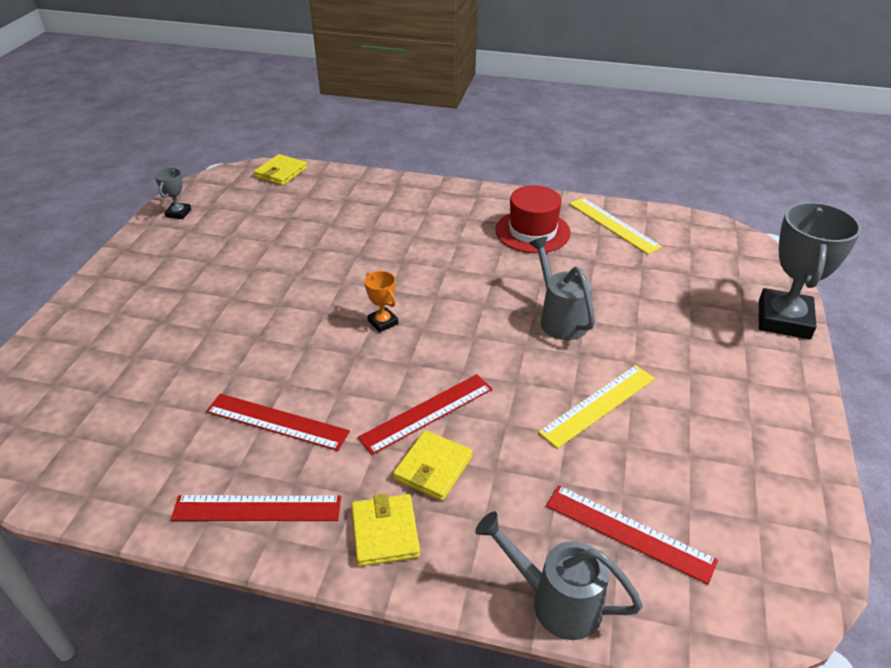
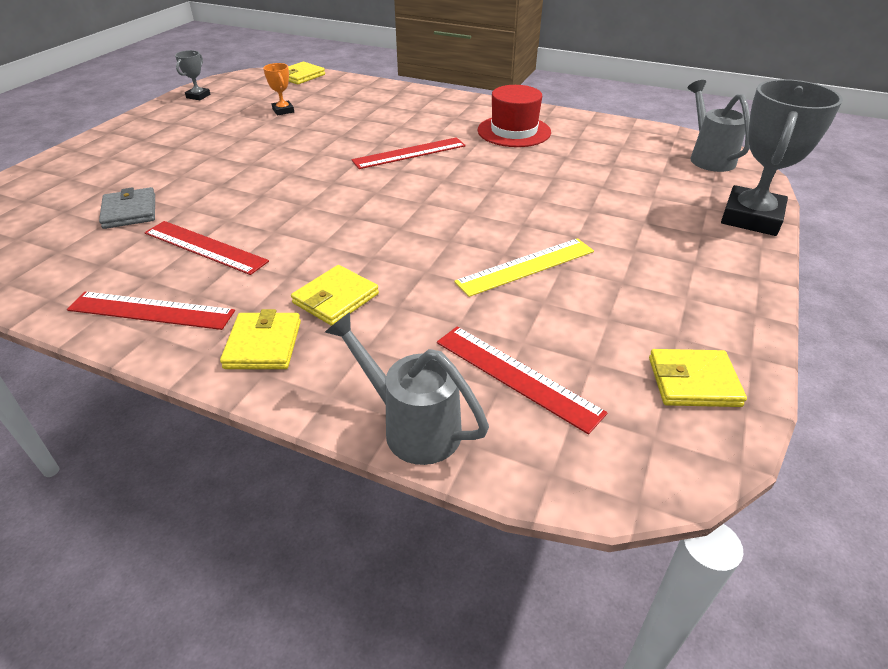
camera: 10 degrees right, 0 degrees up
(176, 385) = (130, 211): none -> grey wallet
(383, 322) = (340, 184): orange trophy -> orange trophy (283, 111)
(427, 413) = (350, 255): red ruler -> red ruler (409, 153)
(560, 318) = (514, 196): grey watering can -> grey watering can (708, 157)
(613, 225) = (596, 132): yellow ruler -> none
(779, 515) = (693, 382): none -> yellow wallet

